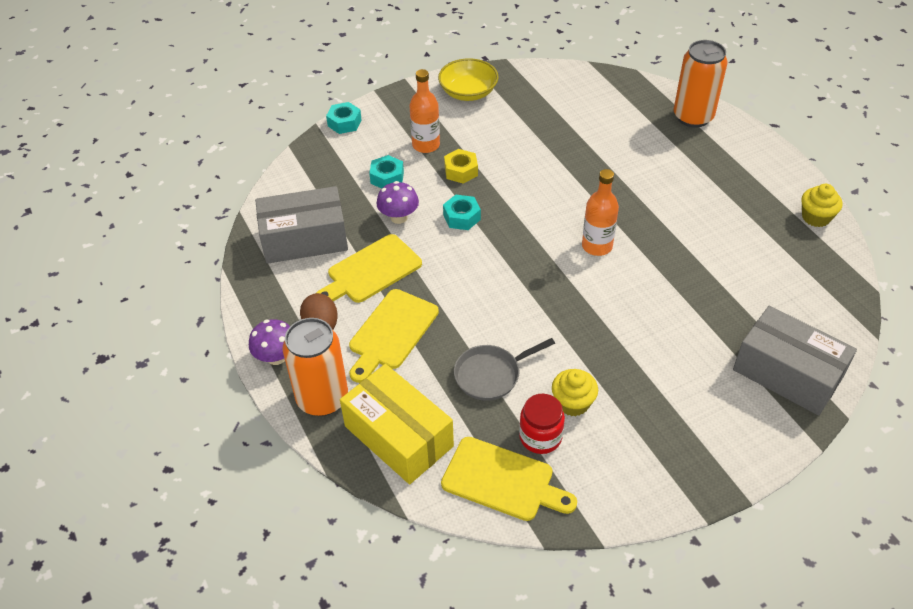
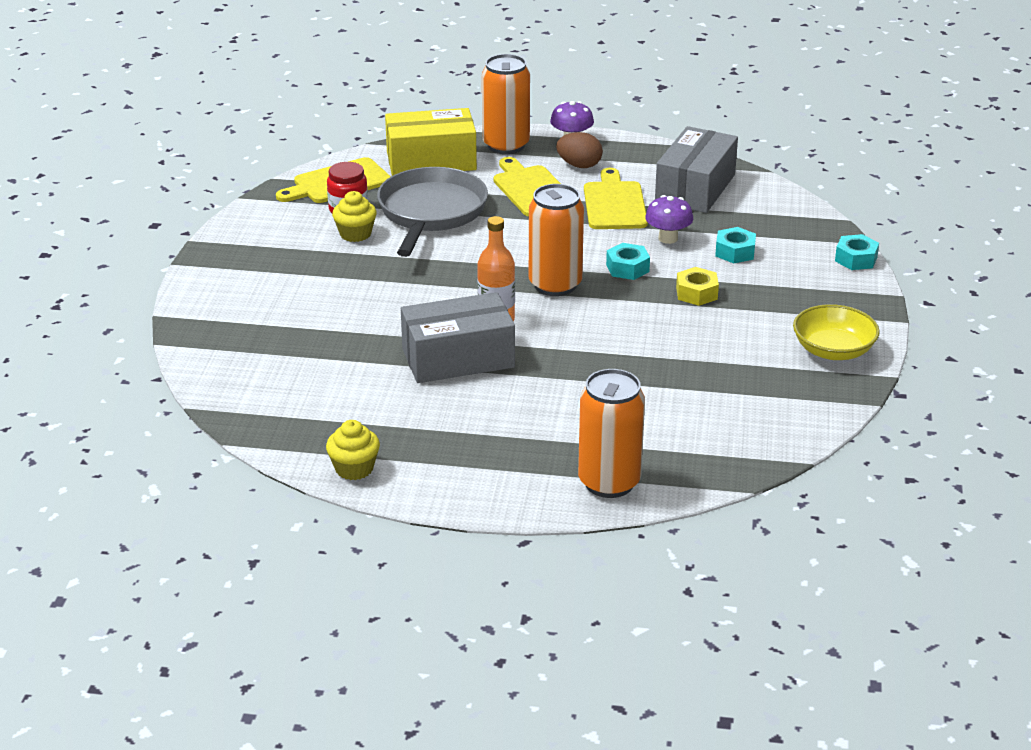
camera: 125 degrees right, 15 degrees down
(426, 145) = (763, 290): orange bottle -> none
(491, 374) = (431, 213): grey pan -> grey pan, size x1.75
(521, 241) = (555, 285): none -> orange can
(787, 373) = (231, 340): grey box -> grey box (458, 358)

